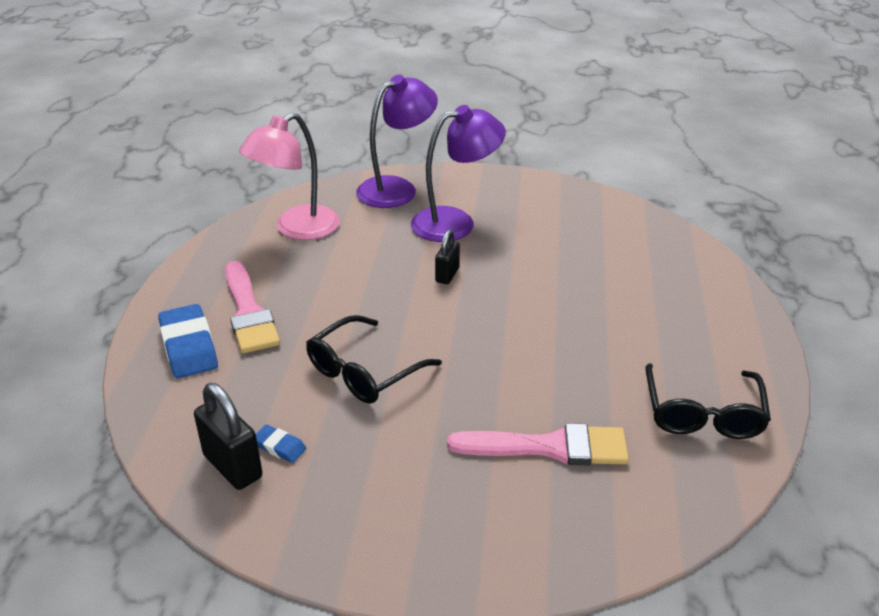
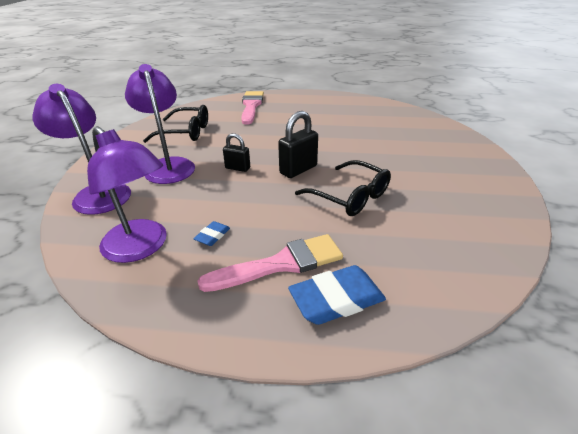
camera: 90 degrees left, 0 degrees up
(233, 466) = (469, 247): black padlock -> black padlock (298, 169)
(279, 447) = (439, 227): blue eraser -> blue eraser (212, 236)
(297, 229) = (141, 247): pink lamp -> purple lamp
(549, 447) = (394, 139): pink brush -> pink brush (251, 106)
(703, 413) = (357, 108): black glasses -> black glasses (186, 132)

